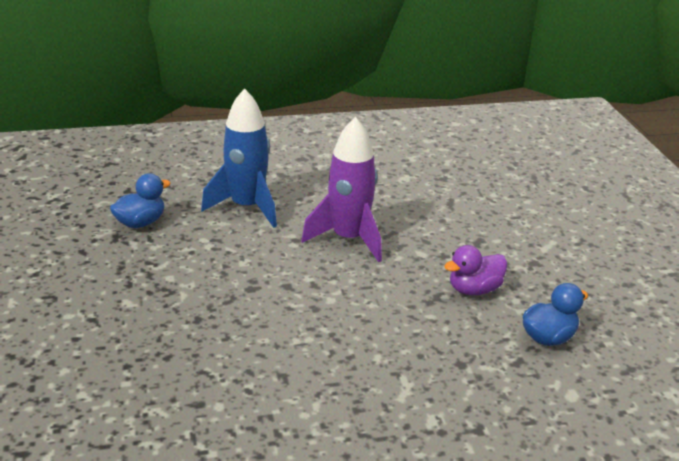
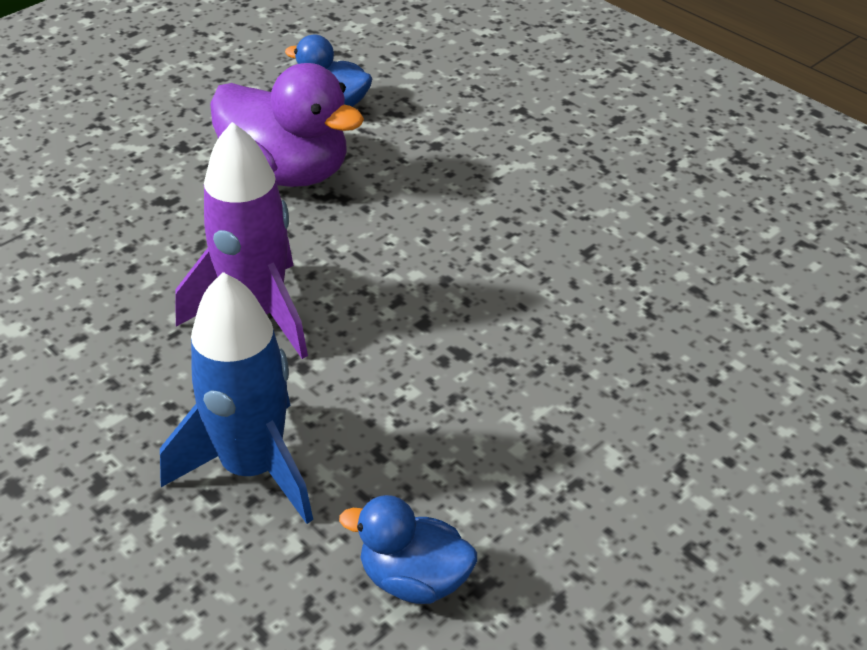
camera: 120 degrees left, 10 degrees up
(474, 289) = (286, 173): purple duck -> purple duck, size x1.72

